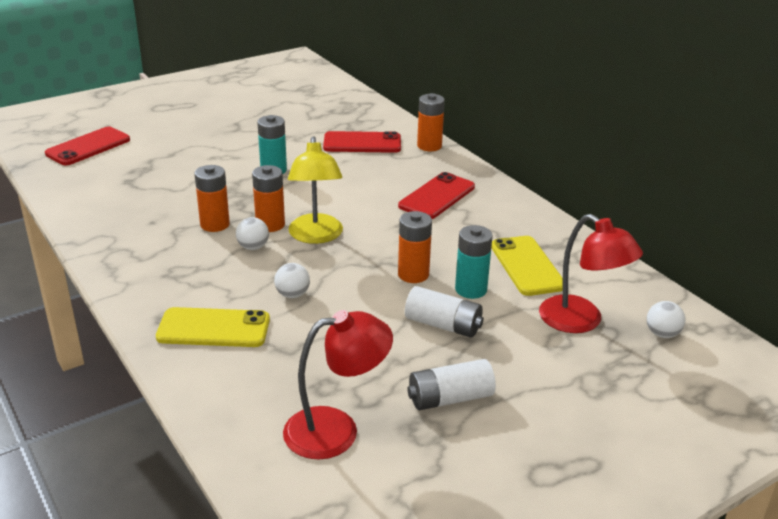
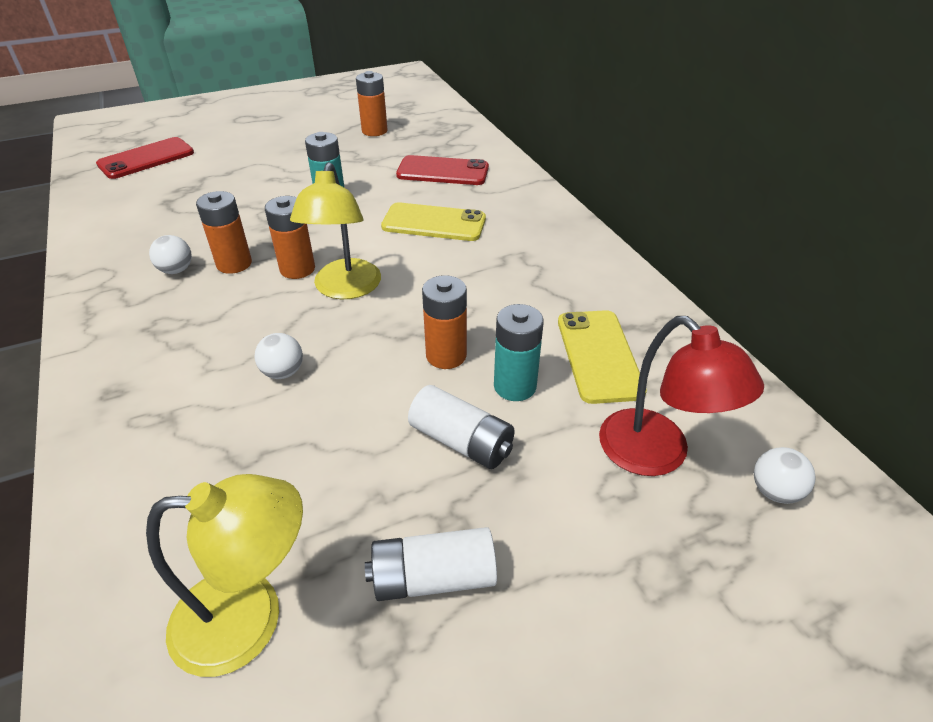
camera: 10 degrees right, 10 degrees up
(213, 328) = (163, 415): yellow phone -> yellow phone (434, 223)
(253, 247) = (264, 298): white ball -> white ball (176, 270)
(336, 430) = (250, 618): red lamp -> yellow lamp
(429, 146) = (519, 179): orange battery -> orange battery (374, 131)
(437, 196) = (509, 245): red phone -> none

